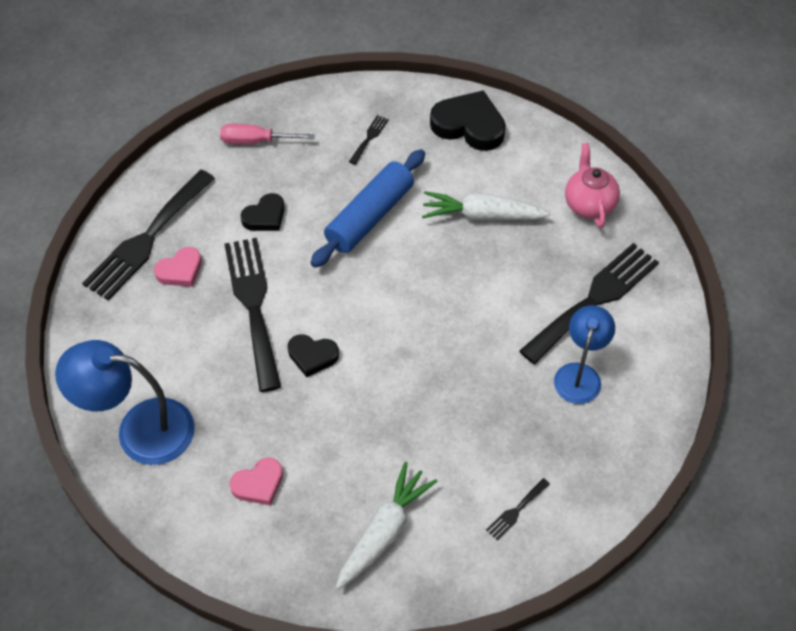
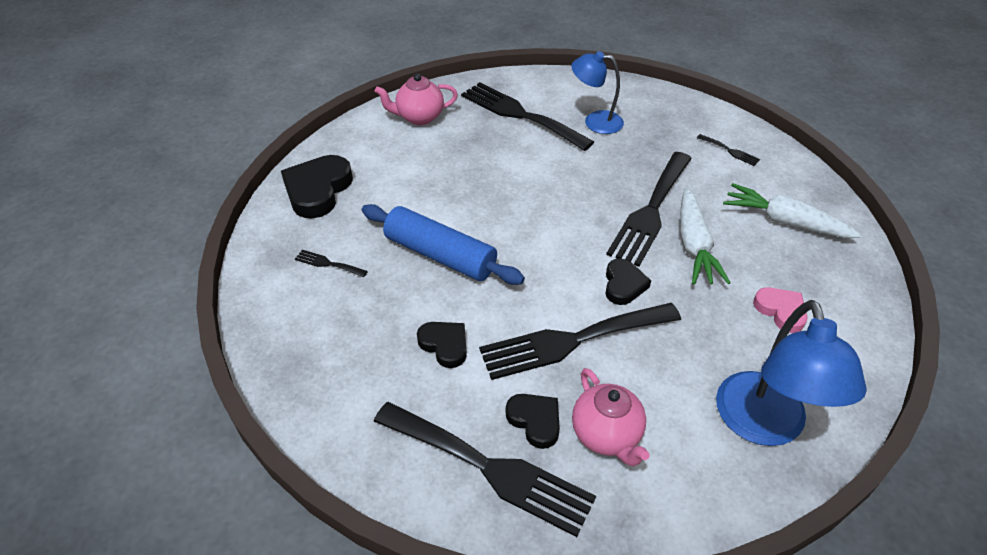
camera: 95 degrees left, 10 degrees down
(157, 316) = (607, 435): none -> pink teapot
(180, 270) = (535, 421): pink heart -> black heart
(256, 141) = (324, 368): pink screwdriver -> none
(414, 401) = (651, 211): none -> black fork
(481, 215) = (435, 178): white carrot -> white carrot (694, 246)

